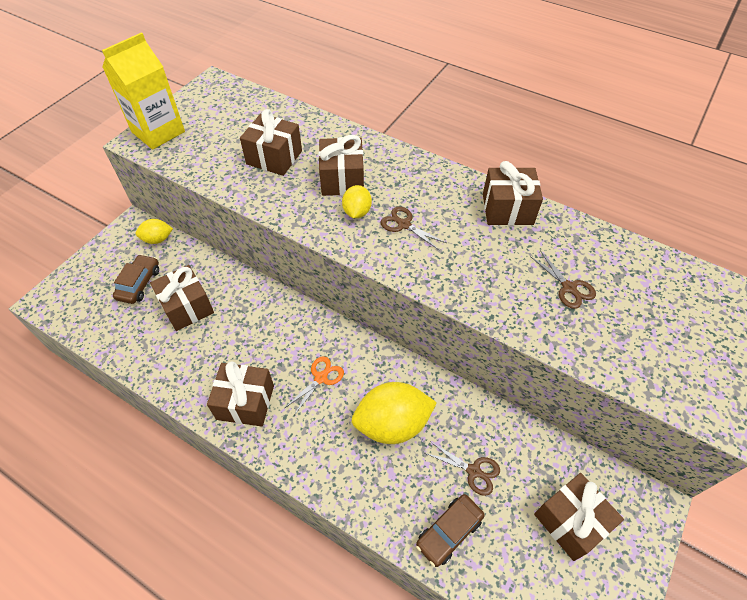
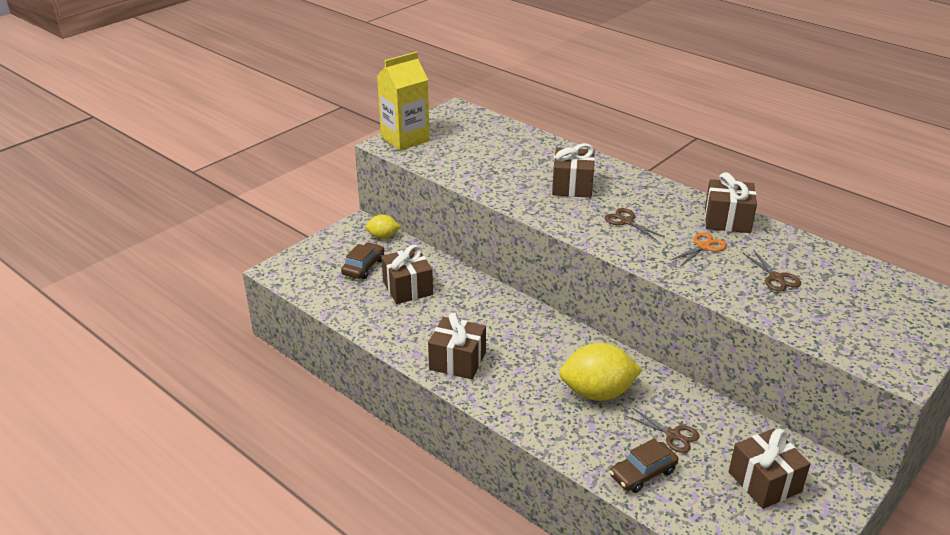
camera: 10 degrees right, 20 degrees down
(274, 157) = (510, 165): brown gift -> none
(321, 378) = (531, 352): orange scissors -> orange scissors (703, 246)
(357, 212) = (583, 209): yellow lemon -> none

